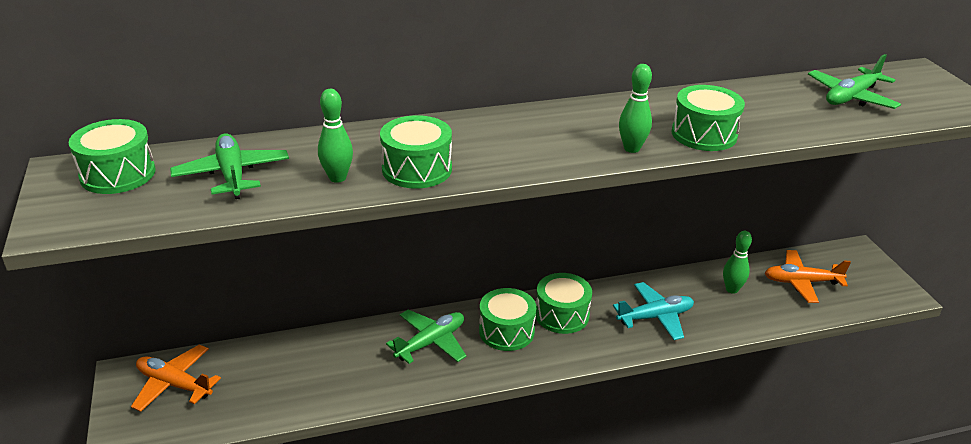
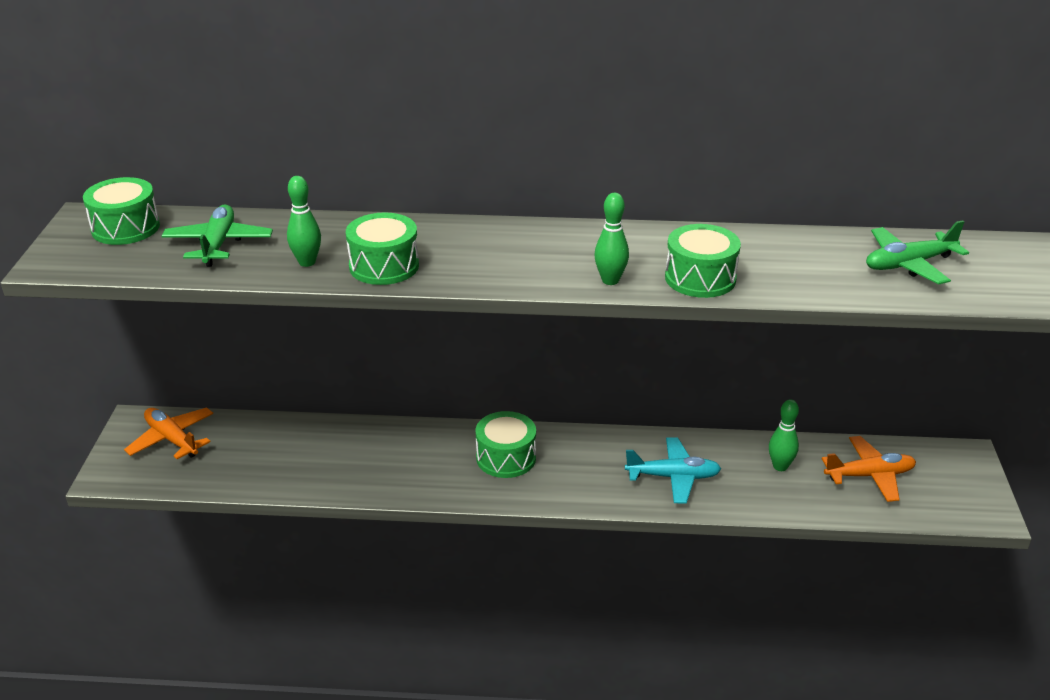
camera: 20 degrees right, 0 degrees up
(431, 342) = (424, 452): green plane -> none
(562, 315) = (573, 454): green drum -> none
(801, 282) = (869, 475): orange plane -> orange plane turned 150 degrees clockwise

